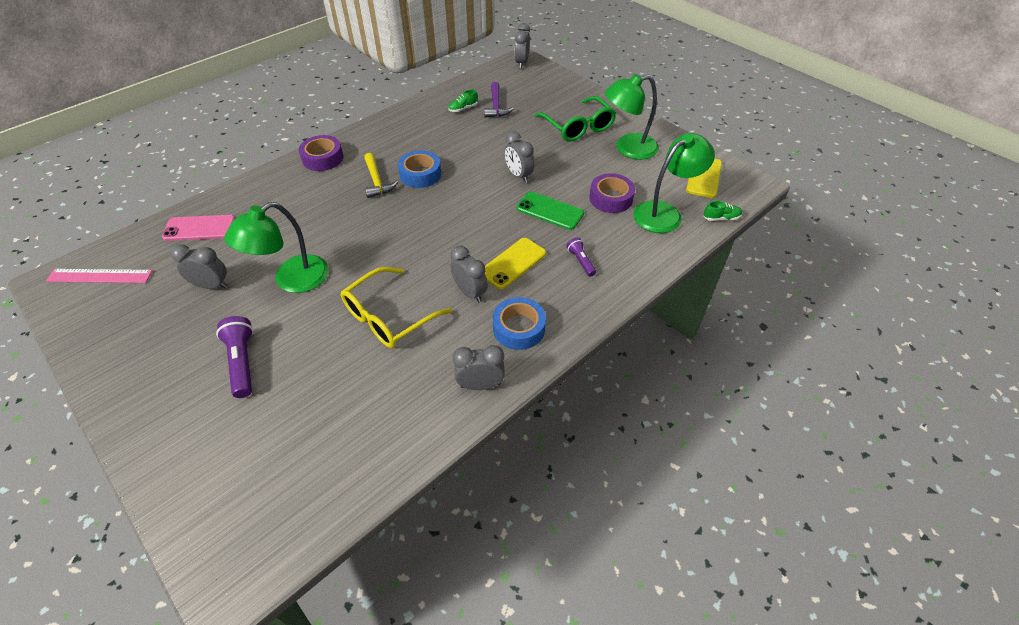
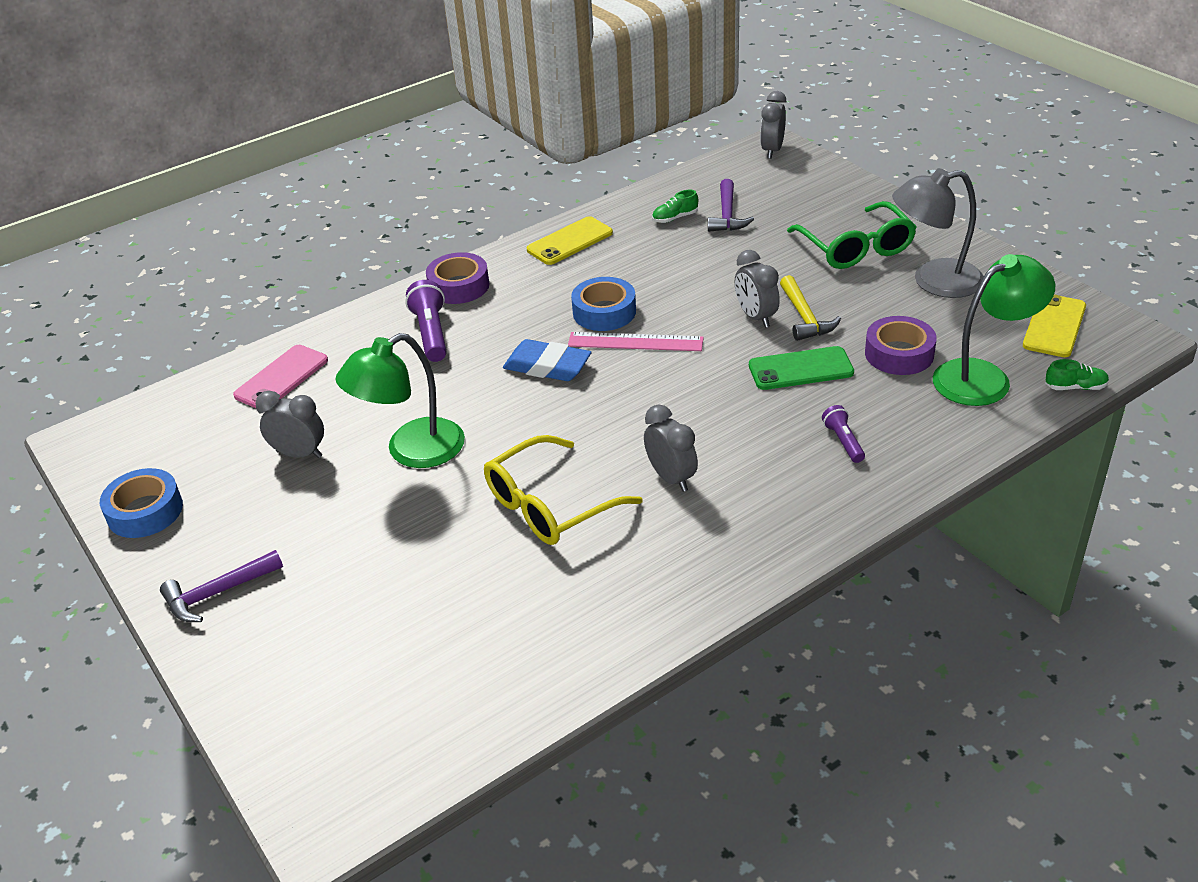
camera: 10 degrees right, 10 degrees down
(99, 276) = (146, 436): pink ruler -> pink ruler (635, 342)
(149, 399) = (217, 593): none -> purple hammer
(199, 228) = (282, 378): pink phone -> pink phone turned 60 degrees counterclockwise
(242, 362) = (342, 554): purple flashlight -> purple flashlight (431, 333)
(377, 181) = (538, 320): yellow hammer -> yellow hammer (805, 317)
(384, 214) = (547, 366): none -> blue eraser
(480, 385) = (679, 601): grey clock -> none
(513, 263) = (738, 440): yellow phone -> yellow phone (570, 241)
(519, 328) = (741, 529): blue tape -> blue tape (145, 511)
(550, 211) = (800, 369): green phone -> green phone turned 45 degrees counterclockwise
(628, 148) = (933, 281): green lamp -> grey lamp

